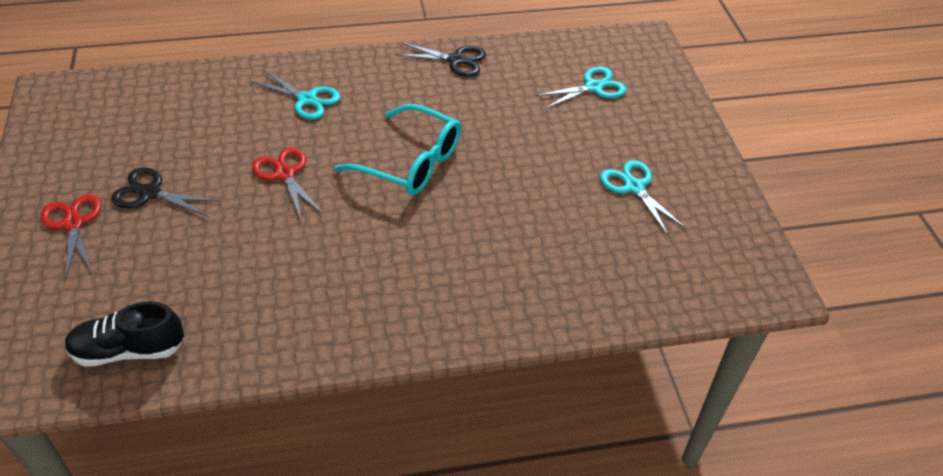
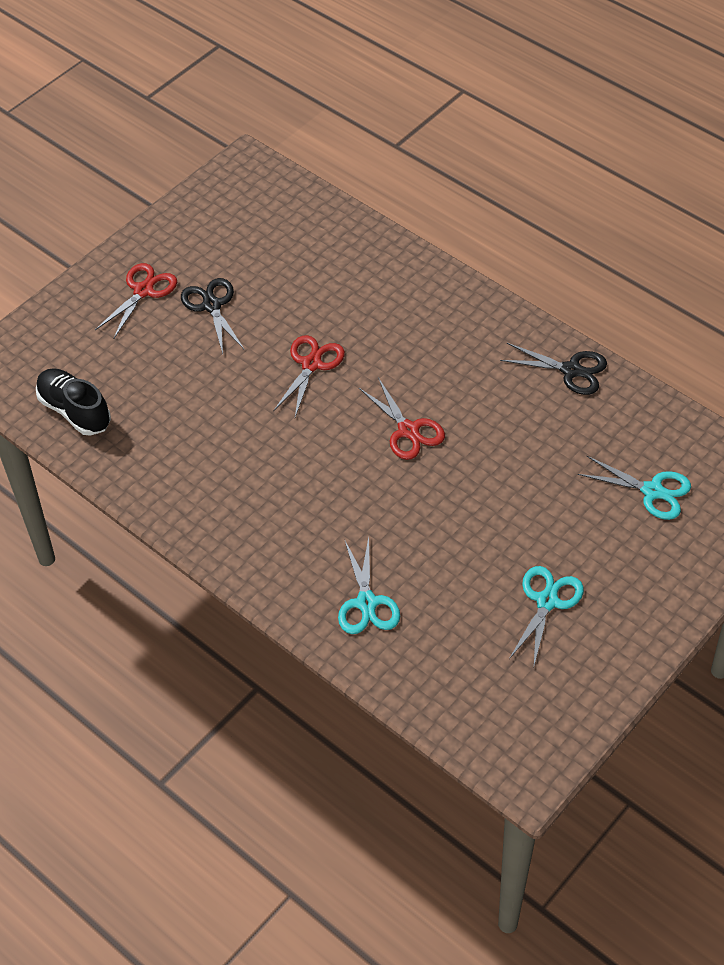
camera: 55 degrees right, 5 degrees up
(307, 99) = (407, 313): turquoise scissors -> turquoise scissors (367, 603)
(411, 162) = (408, 430): turquoise glasses -> red scissors
(456, 60) = (571, 370): black scissors -> black scissors turned 45 degrees counterclockwise

